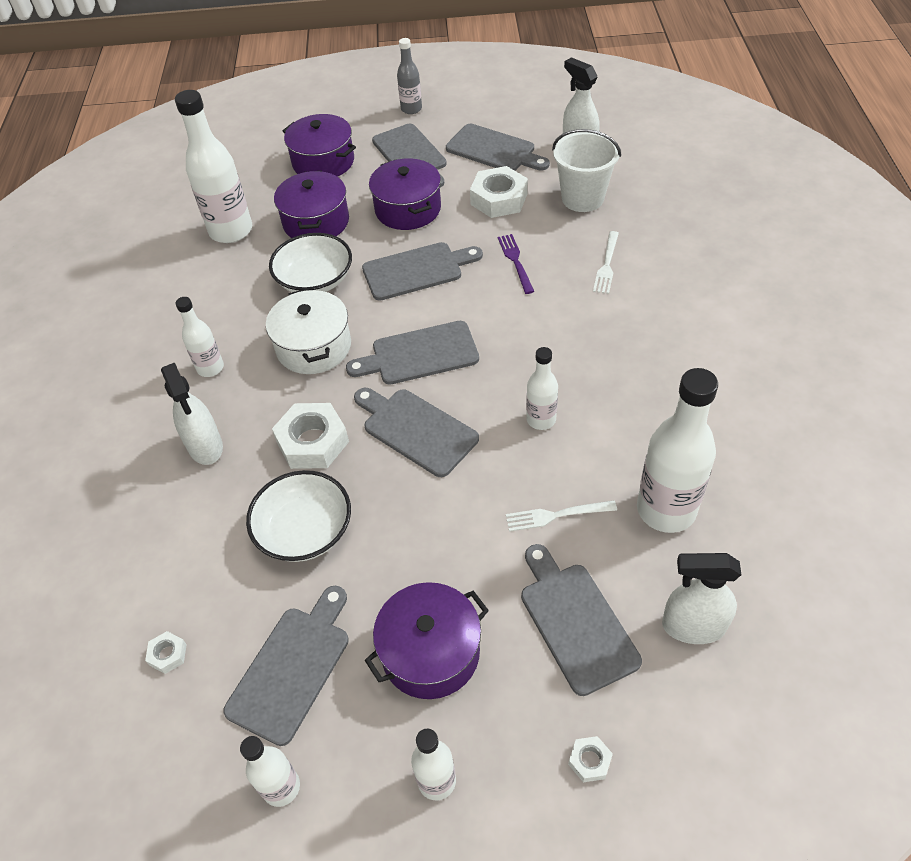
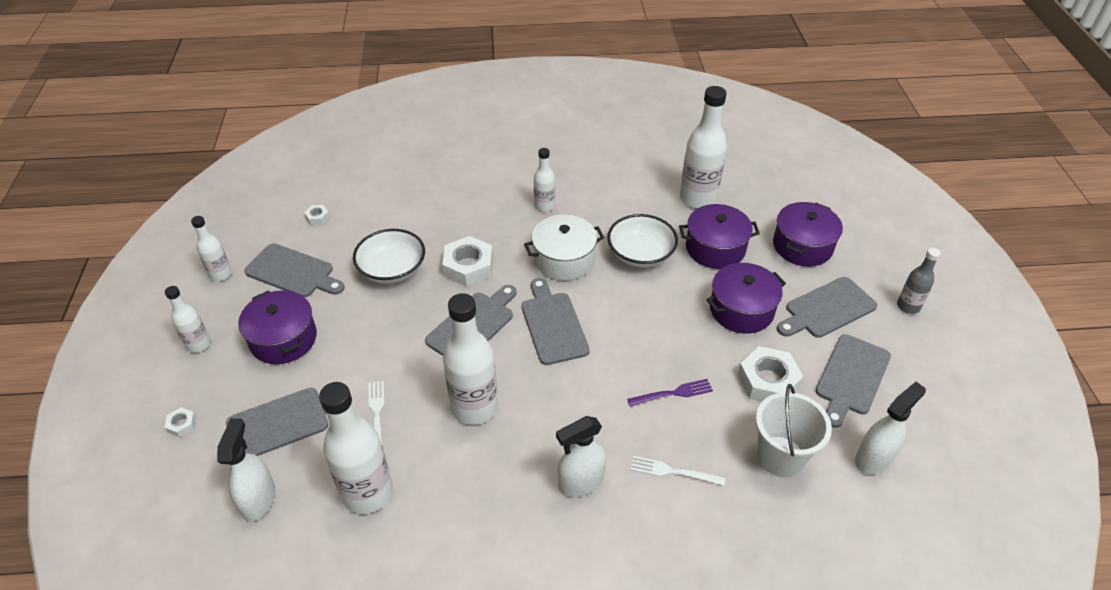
camera: 85 degrees right, 5 degrees down
(205, 446) = (471, 212): white spray bottle -> white spray bottle (580, 482)
(417, 270) = (656, 319): grey cutting board -> none
(541, 419) = (474, 407): white bottle -> white bottle, size x1.84

